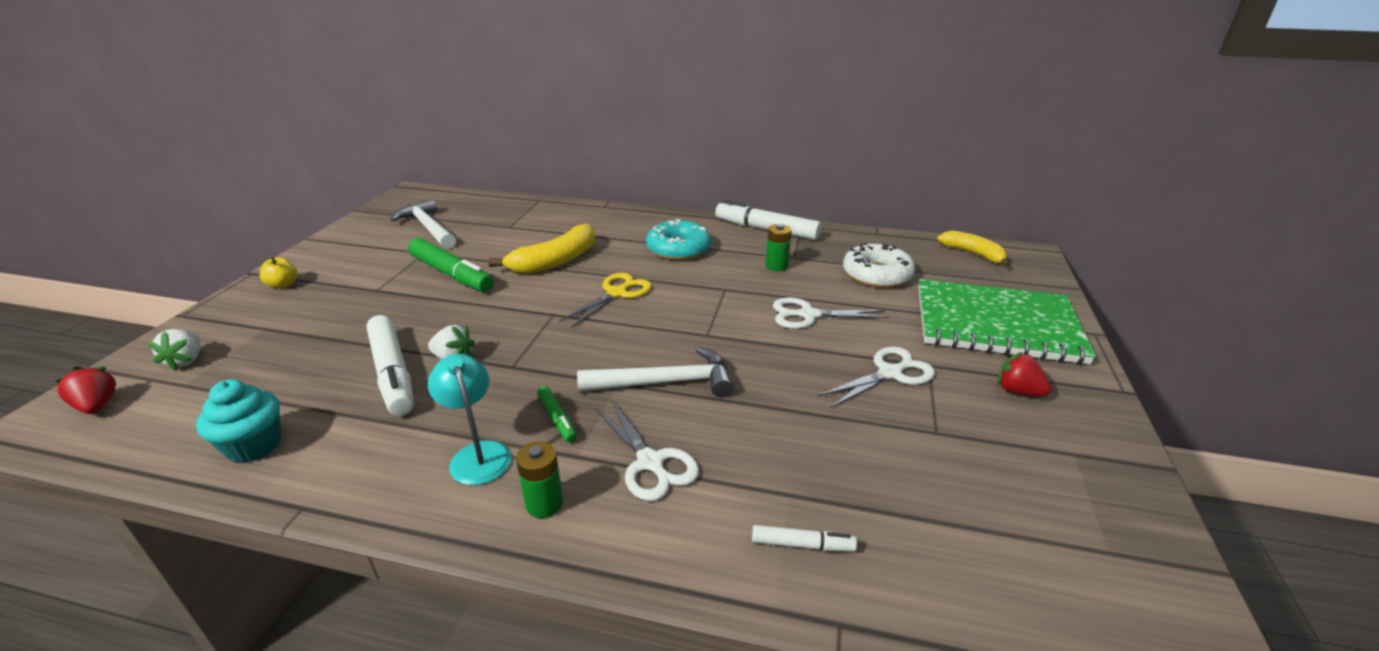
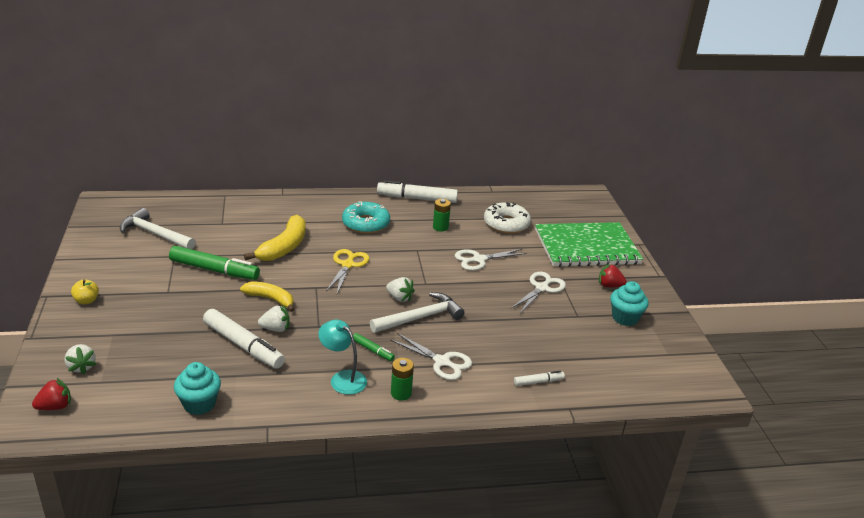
camera: 25 degrees left, 0 degrees up
(98, 406) = (55, 406): red strawberry -> red strawberry turned 120 degrees clockwise
(655, 348) = (399, 298): none -> white strawberry
(973, 254) = (558, 199): yellow banana -> yellow banana (270, 299)
(1030, 454) = (625, 318): none -> turquoise cupcake

